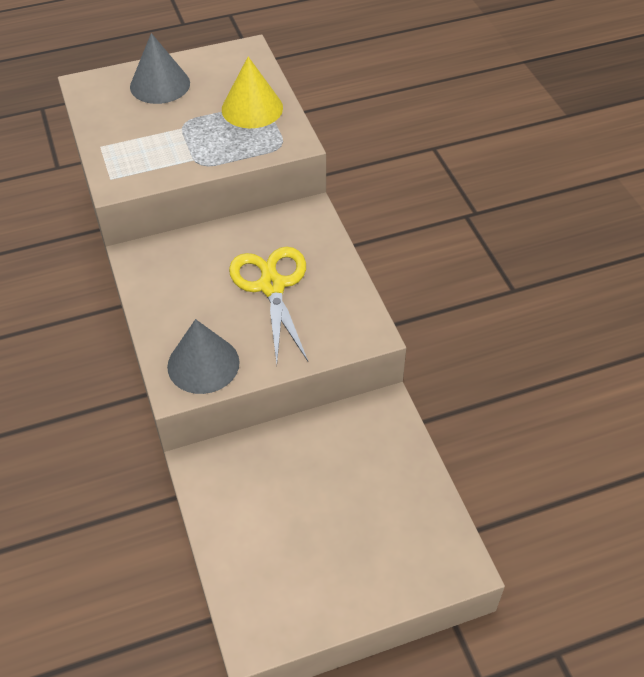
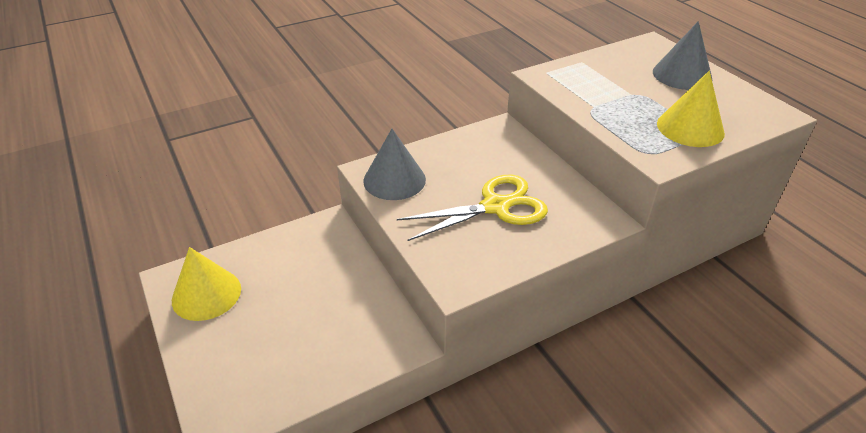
camera: 80 degrees right, 10 degrees down
(287, 593) = (206, 294): none -> yellow cone

